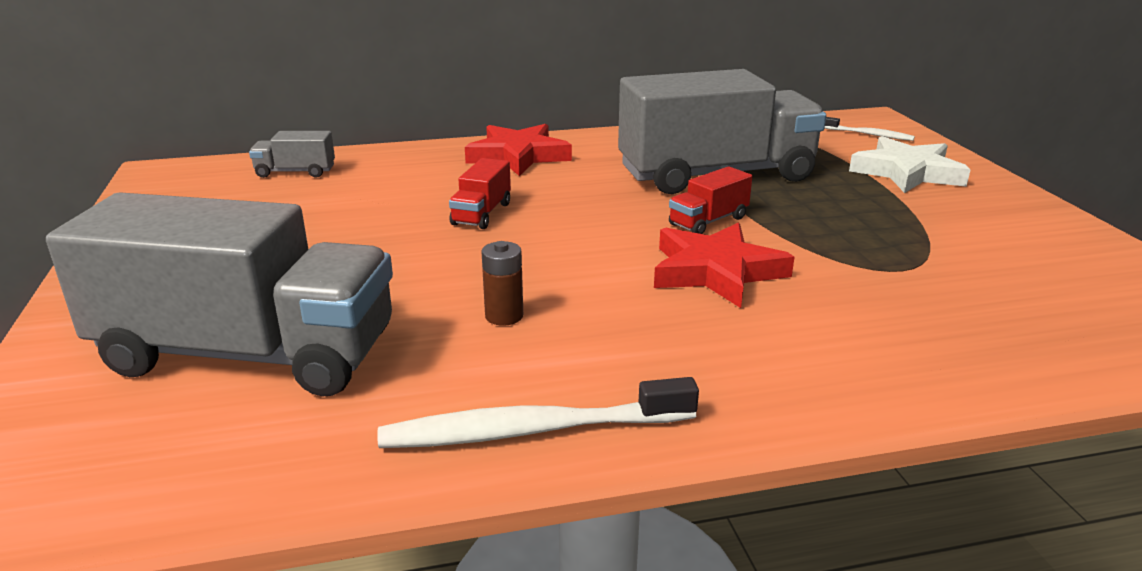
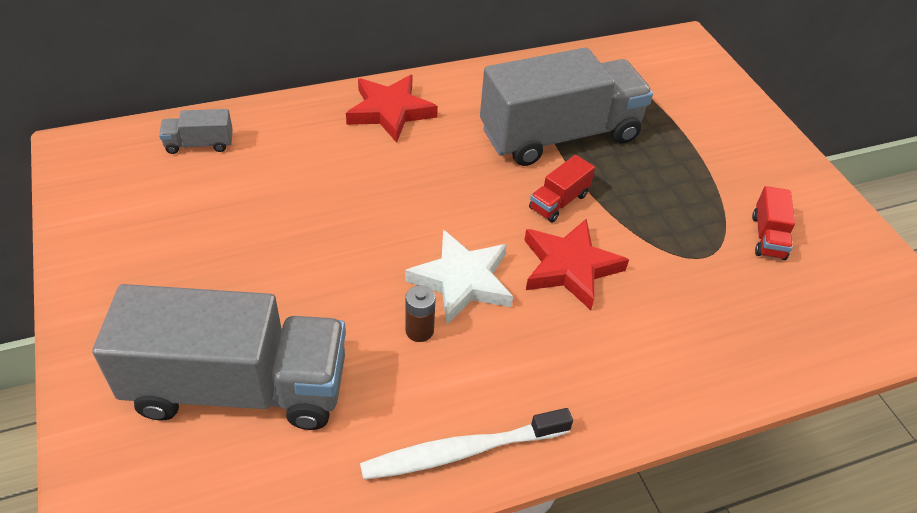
camera: 10 degrees left, 20 degrees up
(482, 214) = (376, 200): red truck -> red truck (768, 236)
(869, 134) = (682, 68): white toothbrush -> none
(907, 172) = (711, 125): white star -> white star (462, 281)

